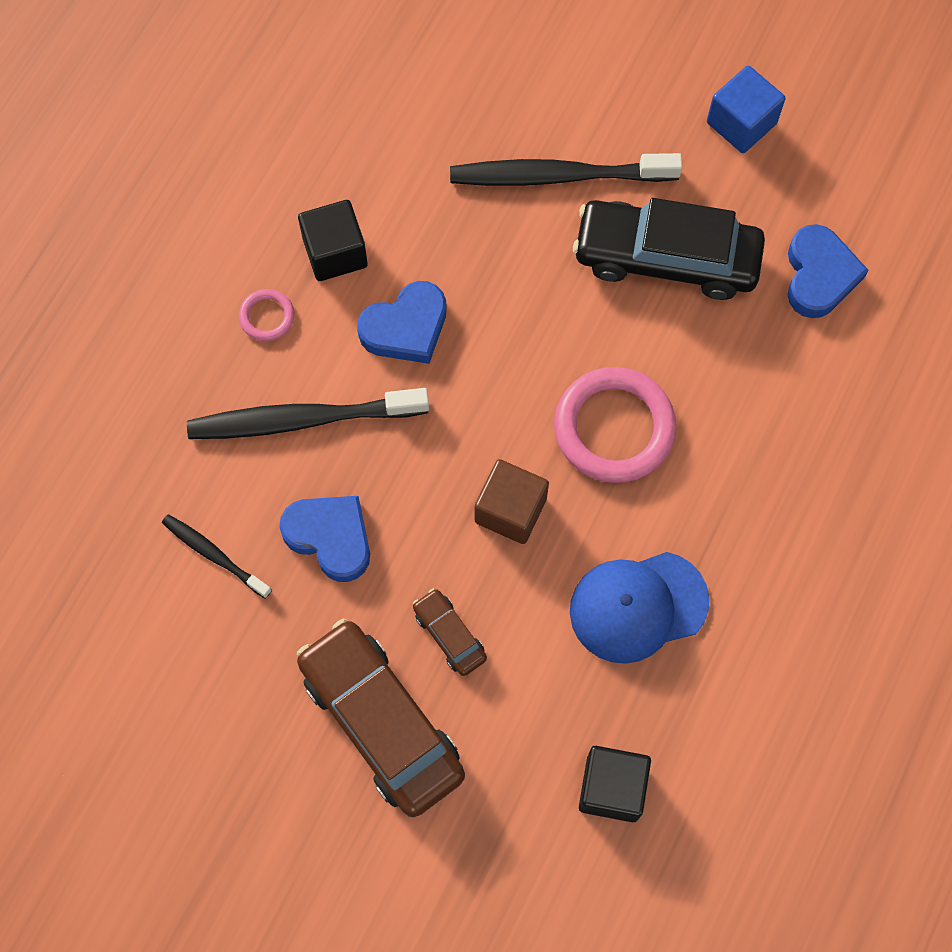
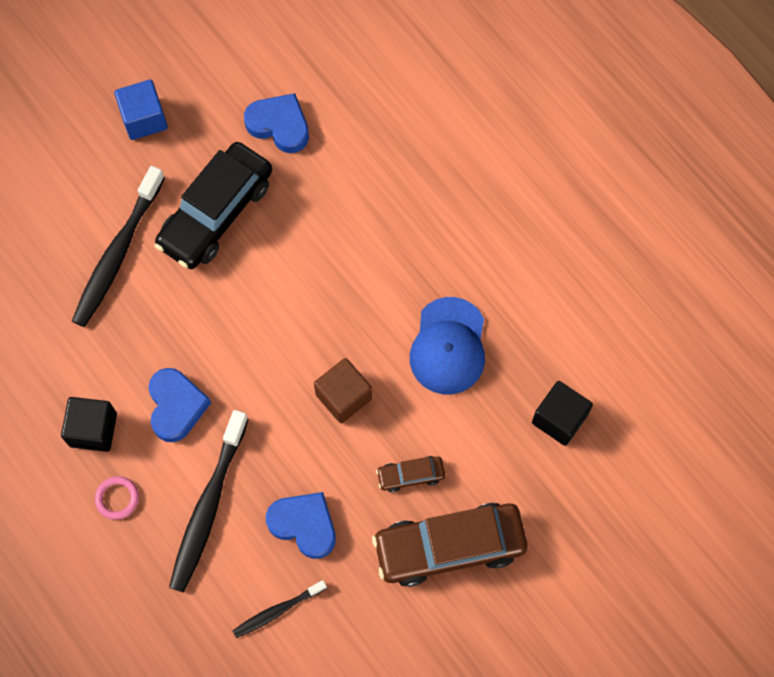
camera: 65 degrees left, 0 degrees up
(330, 537) = (304, 525): blue heart -> blue heart turned 60 degrees clockwise
(614, 428) = (319, 303): pink ring -> none

